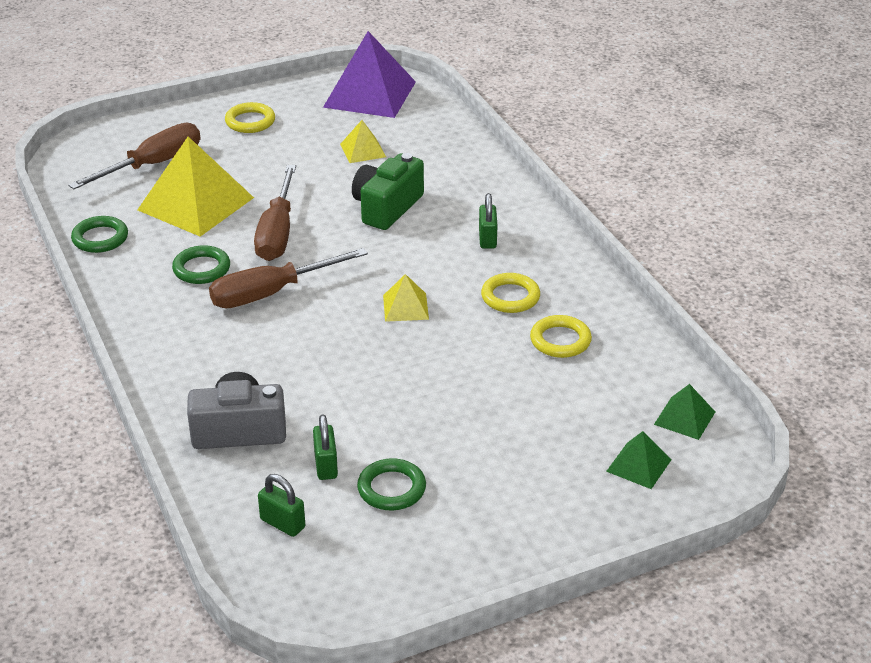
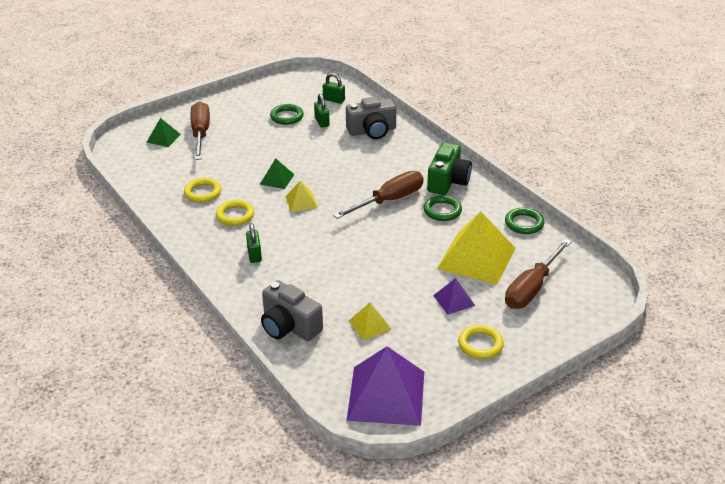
camera: 170 degrees right, 0 degrees up
(253, 163) = (454, 300): none -> purple pyramid
(277, 232) = (405, 242): brown screwdriver -> brown screwdriver (200, 134)
(387, 207) = (333, 272): green camera -> green camera (448, 181)
(456, 158) = (289, 326): none -> grey camera
(684, 418) = (135, 161): green pyramid -> green pyramid (277, 179)

